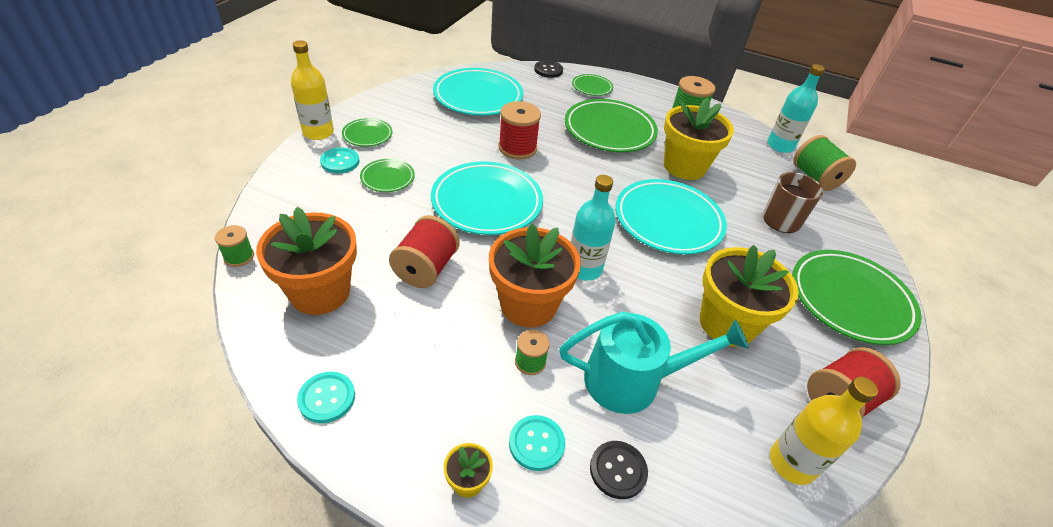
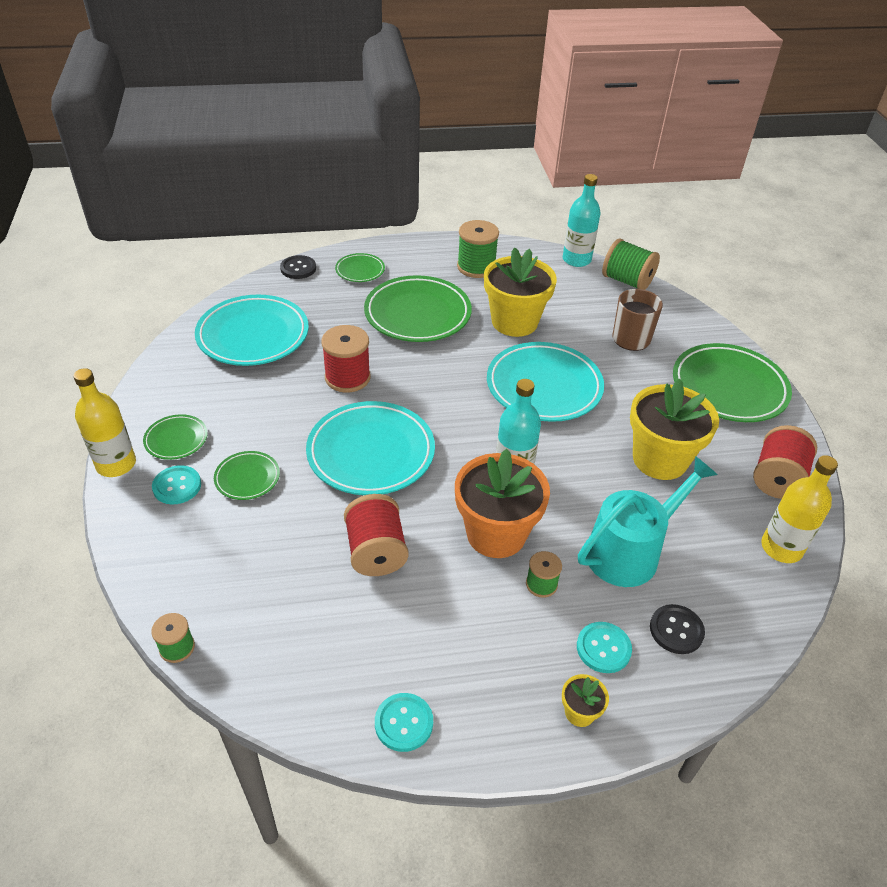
camera: 30 degrees left, 0 degrees up
(320, 292) = (298, 633): orange flower pot -> none

